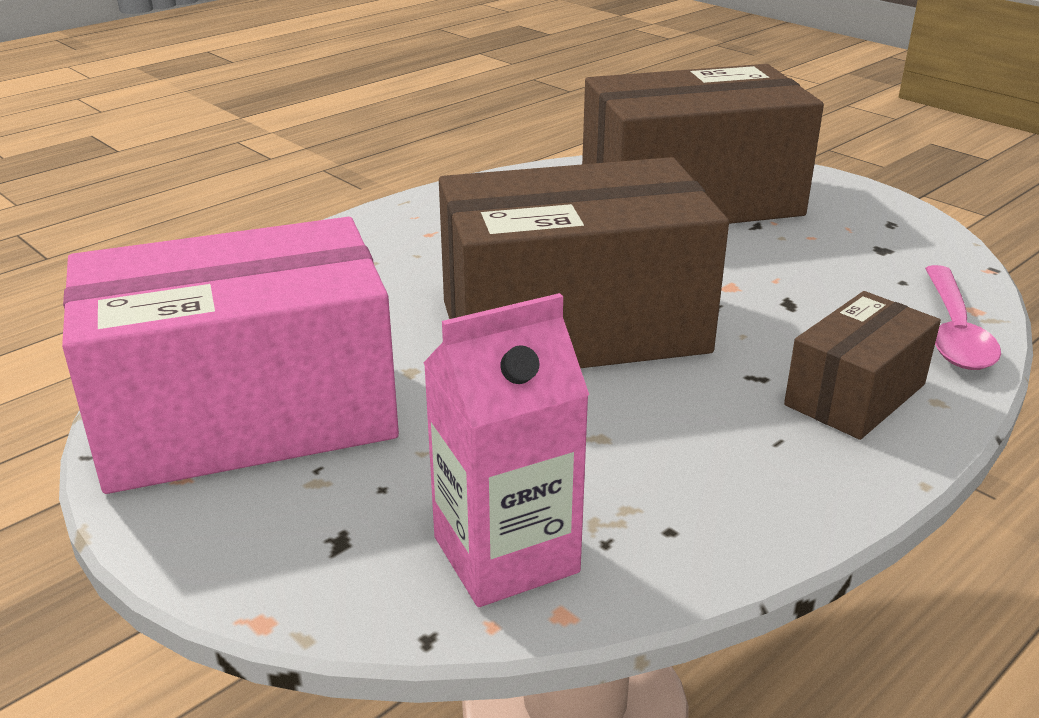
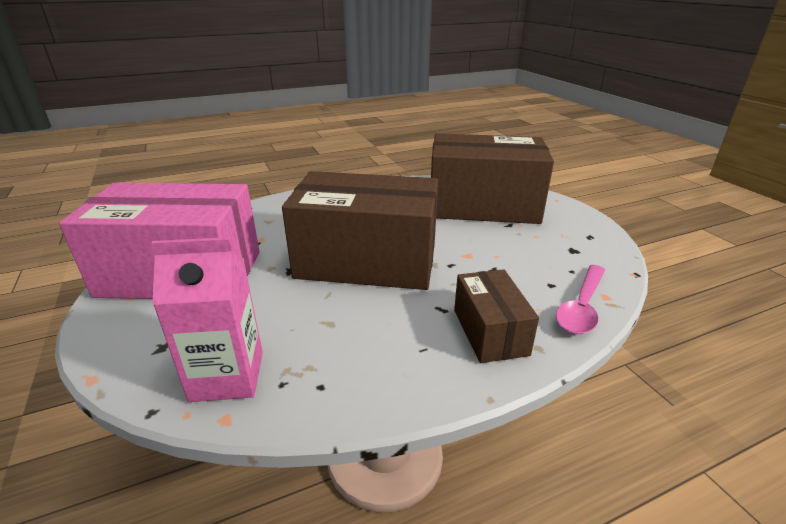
camera: 20 degrees right, 0 degrees up
(855, 395) = (490, 332): brown box -> brown box turned 75 degrees counterclockwise

